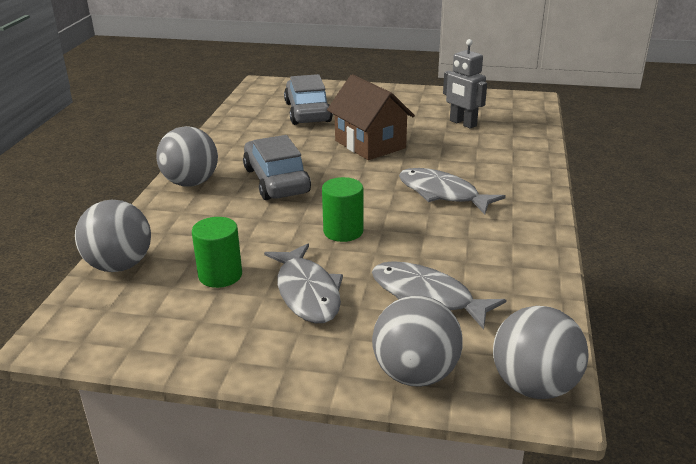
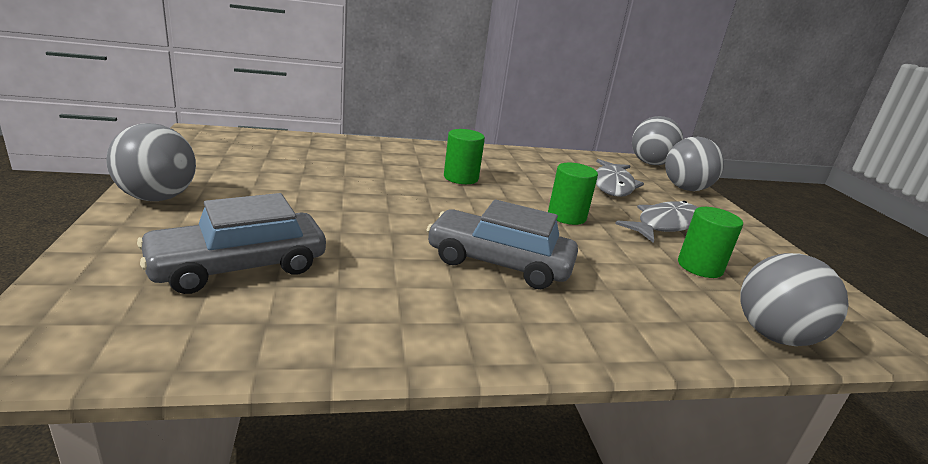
camera: 115 degrees left, 5 degrees down
(191, 183) = (560, 333): grey ball -> grey ball (157, 198)
(276, 181) = (499, 263): grey car -> grey car turned 60 degrees clockwise
(370, 144) = (360, 211): brown house -> none
(442, 194) = (461, 178): grey fish -> green cylinder
(462, 123) = (280, 165): grey robot -> none

